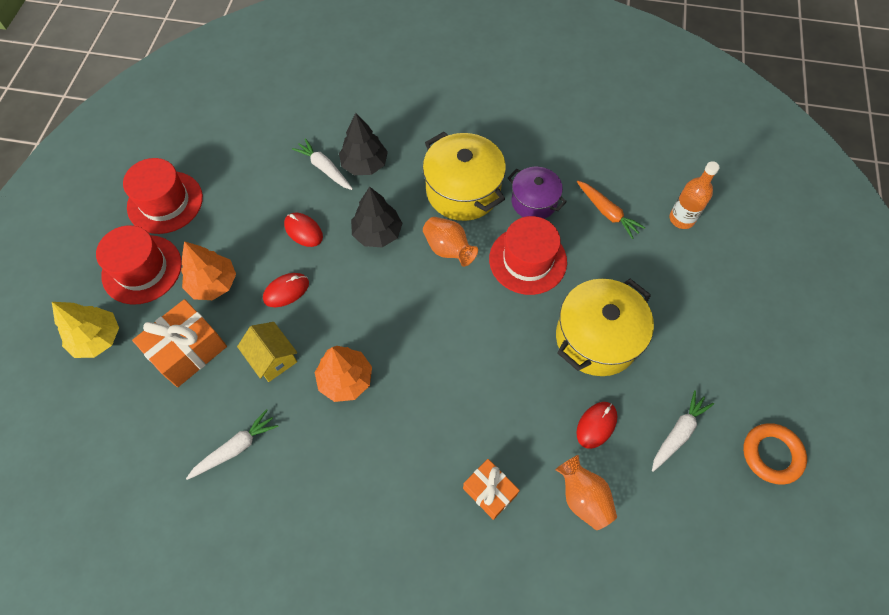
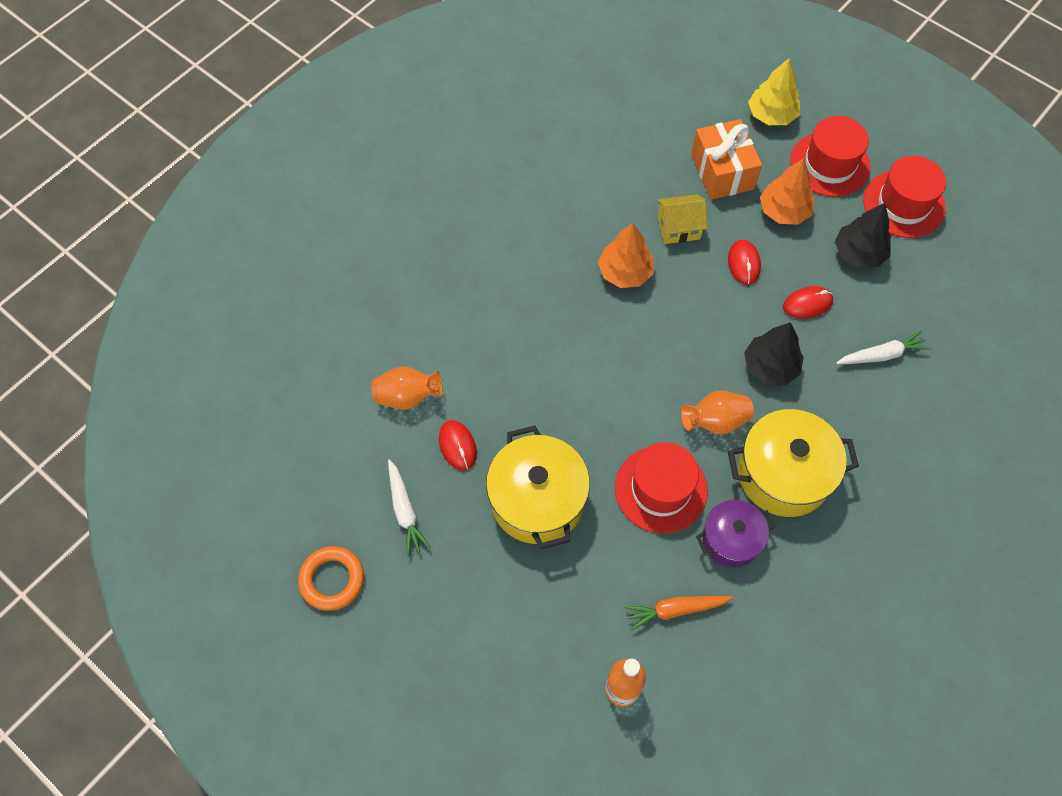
camera: 120 degrees right, 0 degrees up
(235, 448) = (612, 174): white carrot -> none
(364, 164) = (869, 395): black tree -> black tree (859, 253)
(489, 491) = (459, 330): orange gift -> none

